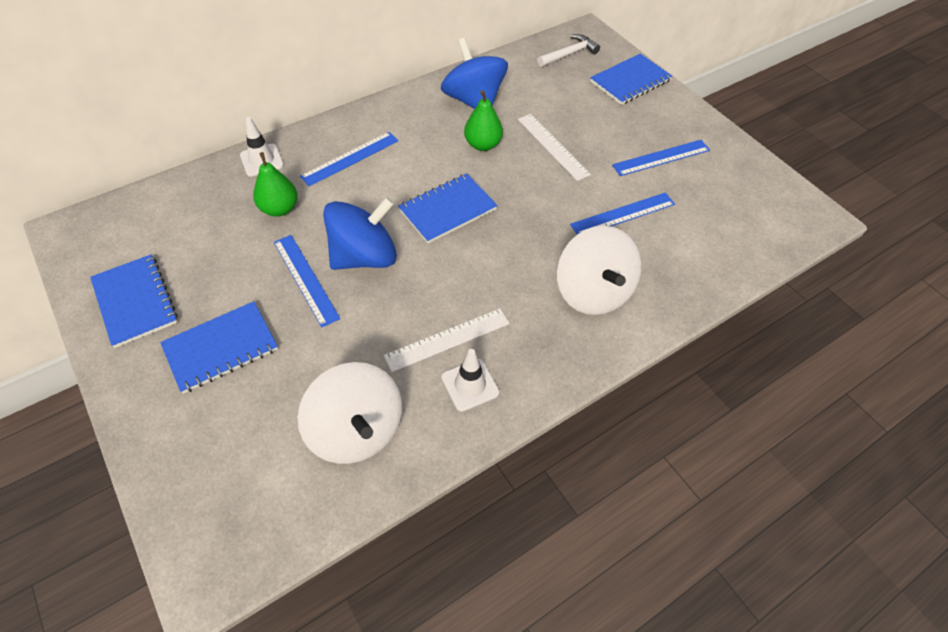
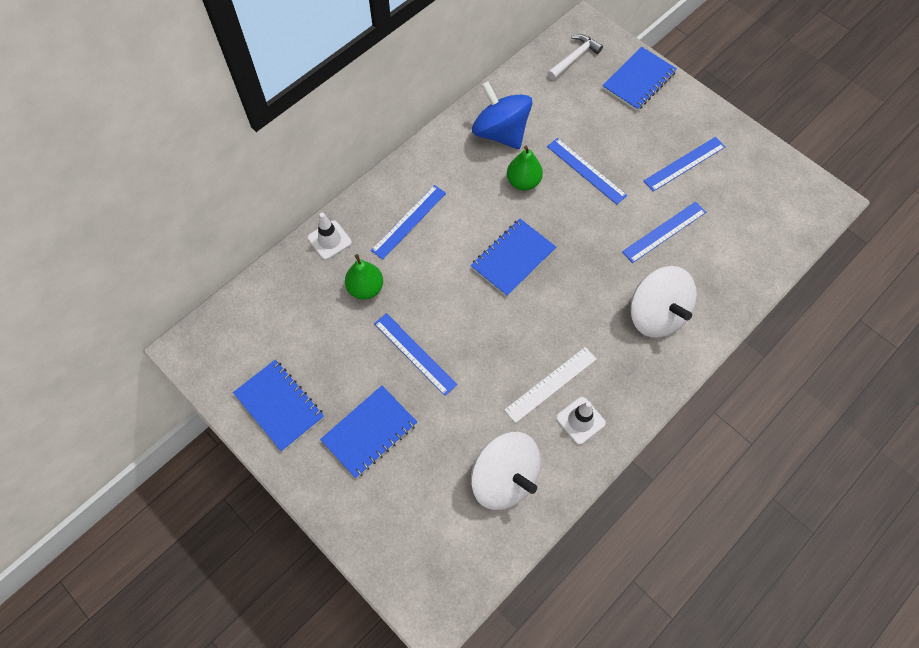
camera: 10 degrees left, 10 degrees up
(364, 256) = (457, 321): blue spinning top -> none
(552, 146) = (586, 171): white ruler -> blue ruler

